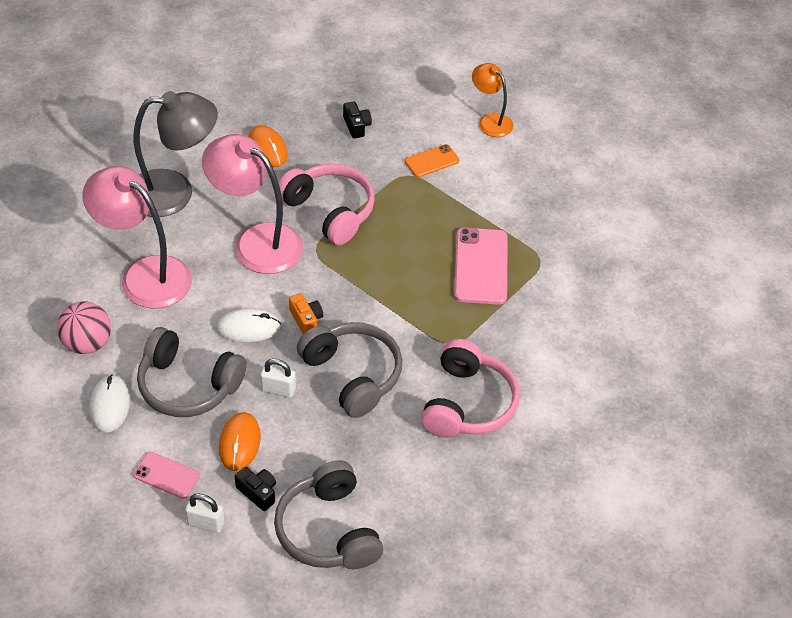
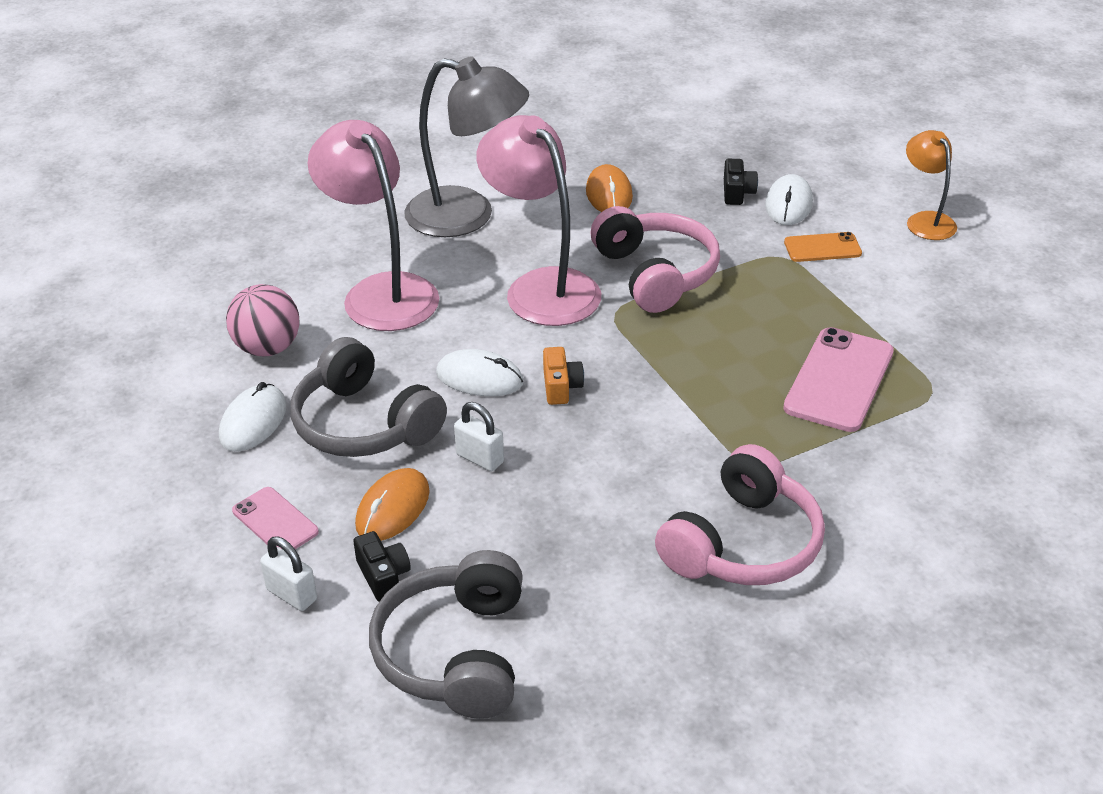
camera: 25 degrees right, 10 degrees down
(352, 375) = (591, 466): grey headphones -> none
(395, 128) = (788, 204): none -> white mouse

